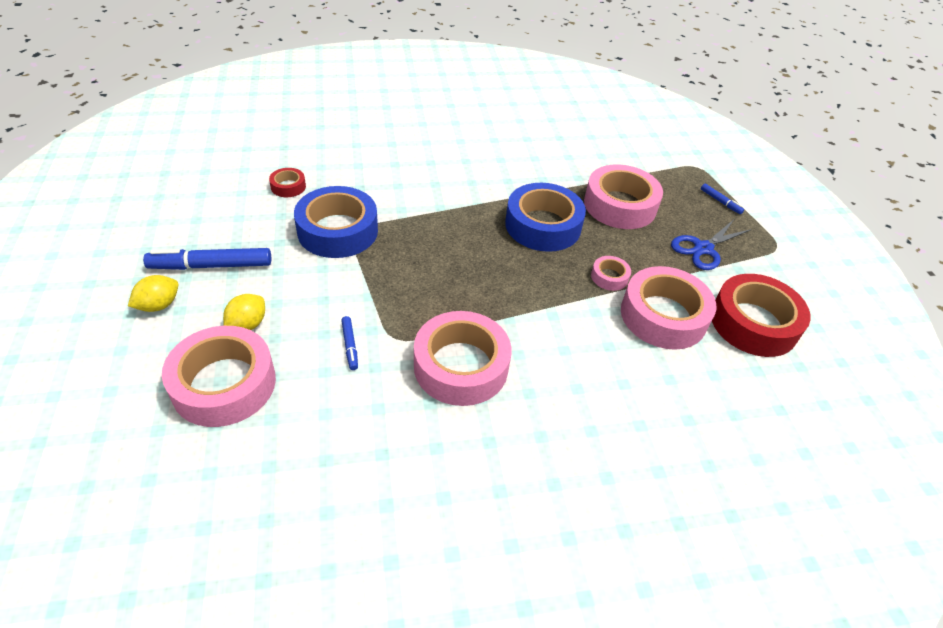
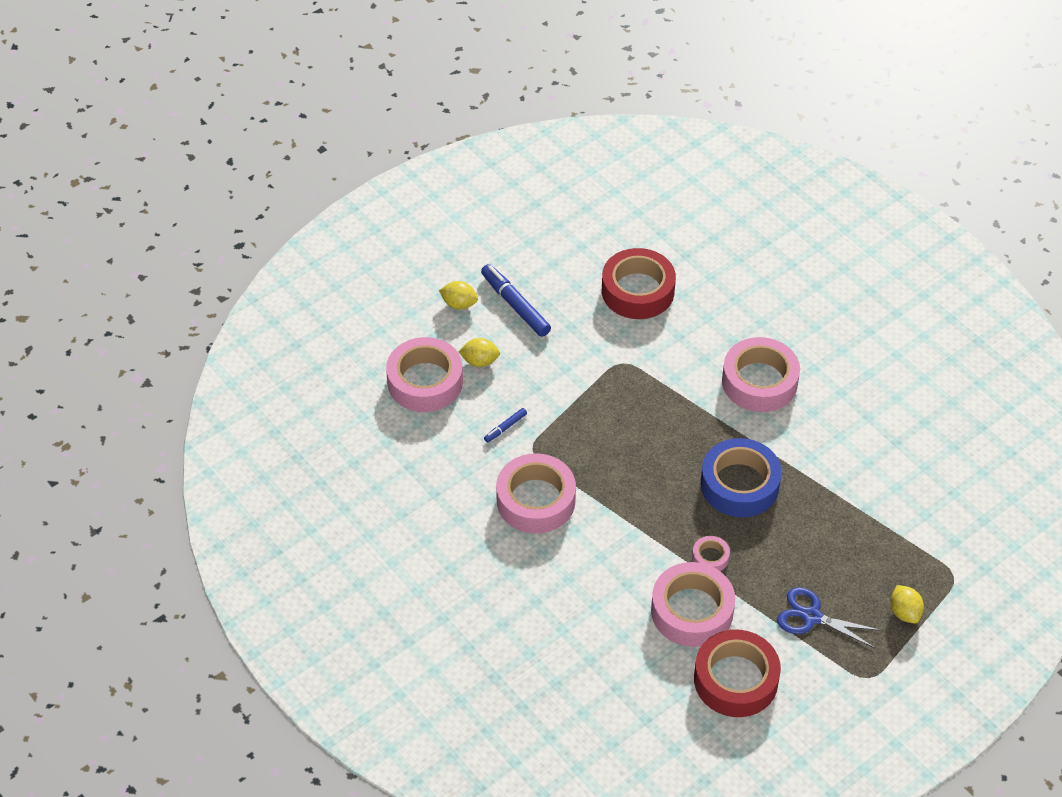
camera: 65 degrees right, 5 degrees up
(288, 186) = (637, 291): red tape -> red tape, size x2.18
(337, 231) = (613, 353): blue tape -> none
(620, 205) = (822, 531): pink tape -> pink tape (759, 382)
(720, 202) = (904, 612): blue marker -> yellow lemon

